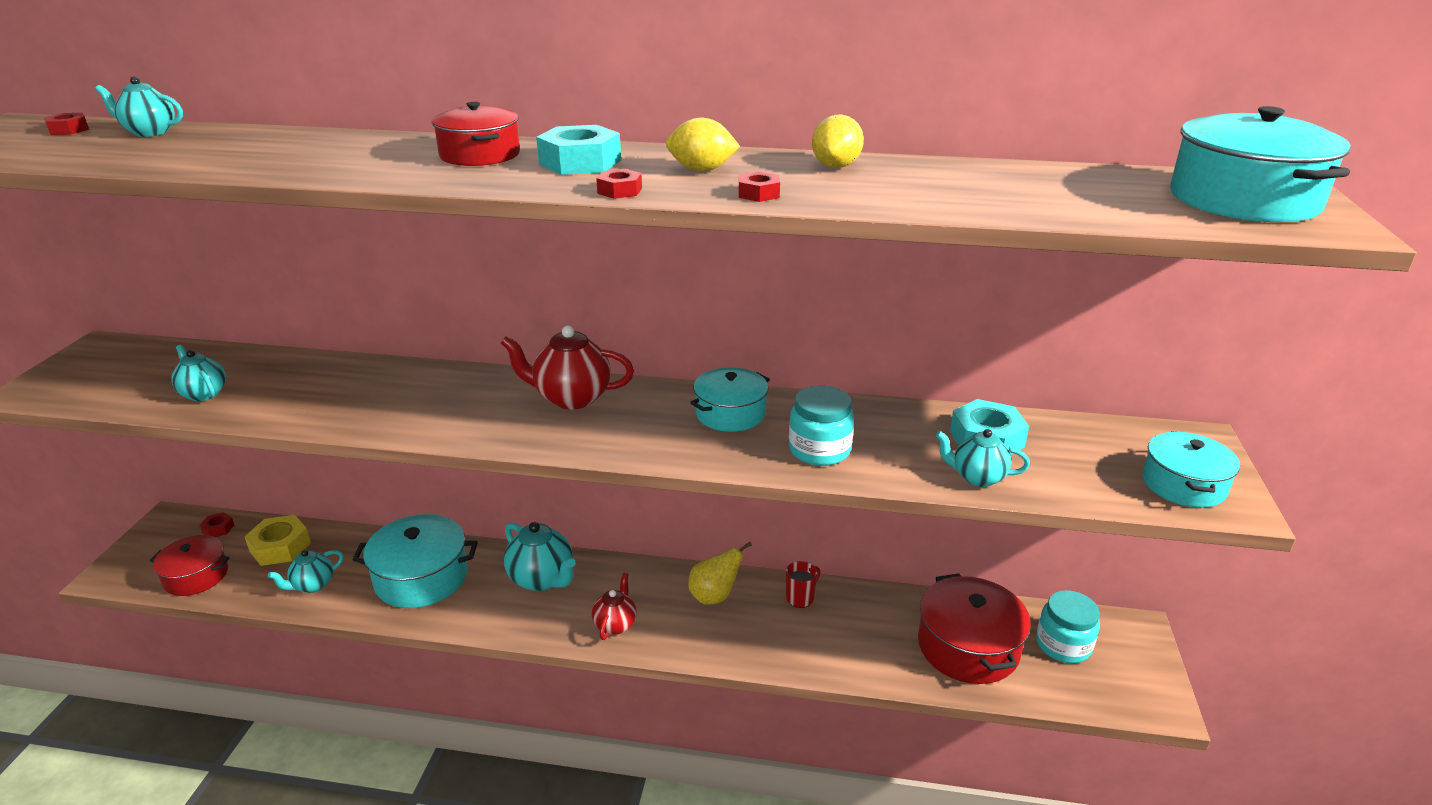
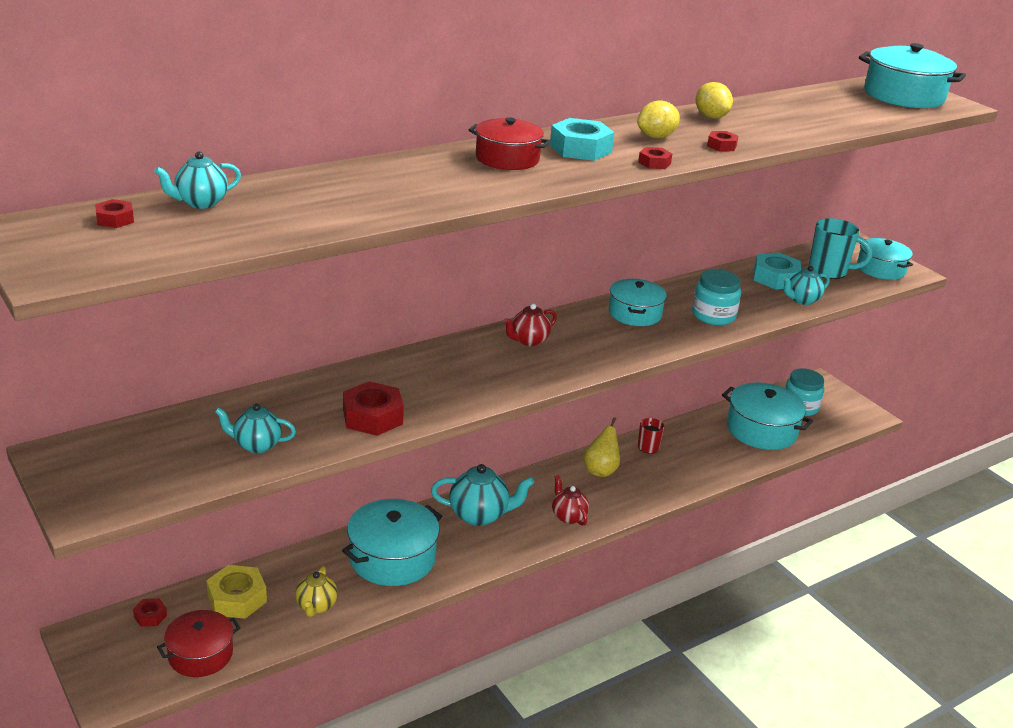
camera: 45 degrees left, 0 degrees up
(313, 585) = (316, 606): turquoise teapot -> yellow teapot
(317, 408) = (372, 417): none -> red nut
(571, 398) = (528, 341): red teapot -> red teapot, size x0.63
(968, 647) = (761, 430): red pot -> turquoise pot
(1086, 459) = (829, 271): none -> turquoise mug

